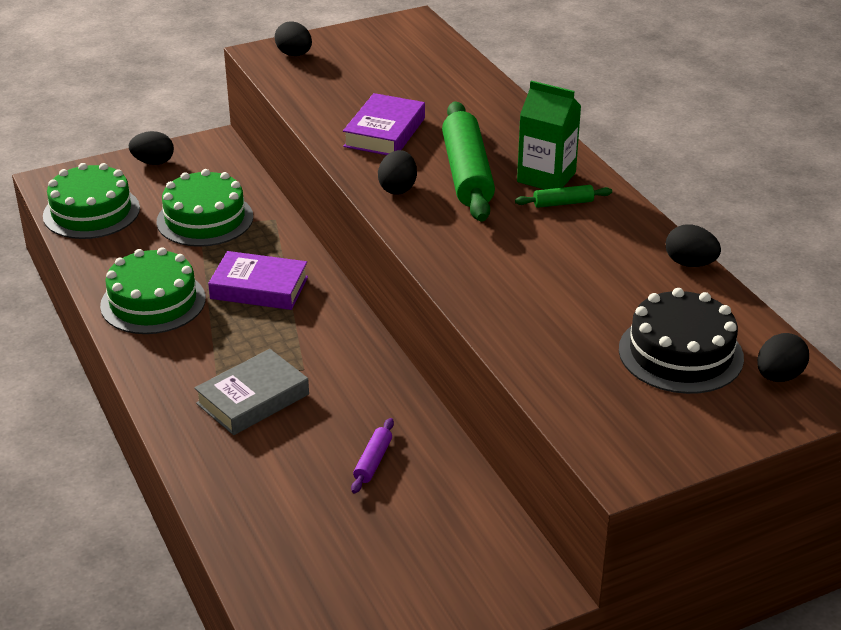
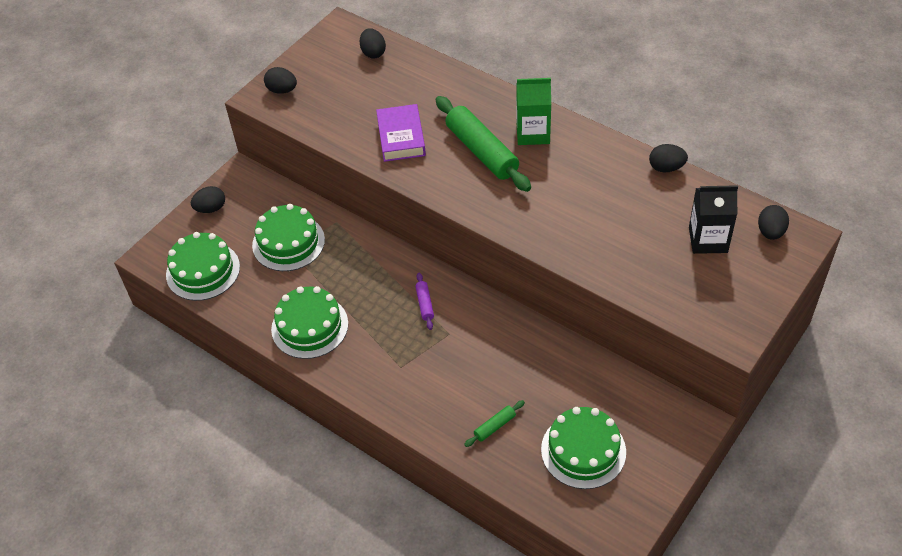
camera: 25 degrees left, 15 degrees up
(253, 399) = (436, 371): grey book -> none
(259, 288) = (371, 283): purple book -> none
(357, 555) = (583, 450): none -> green cake
(373, 461) = (543, 381): purple rolling pin -> purple rolling pin (424, 304)
(398, 188) = (447, 182): black egg -> black egg (373, 53)
(563, 203) = (559, 151): green rolling pin -> green rolling pin (495, 426)
(680, 353) = (708, 240): black cake -> black carton

